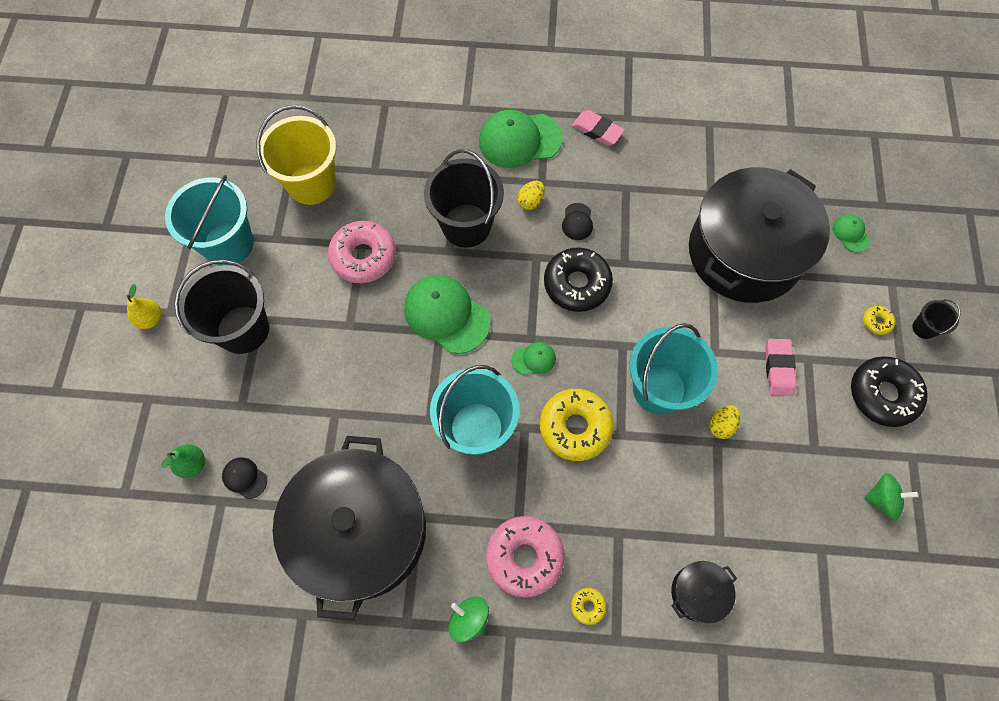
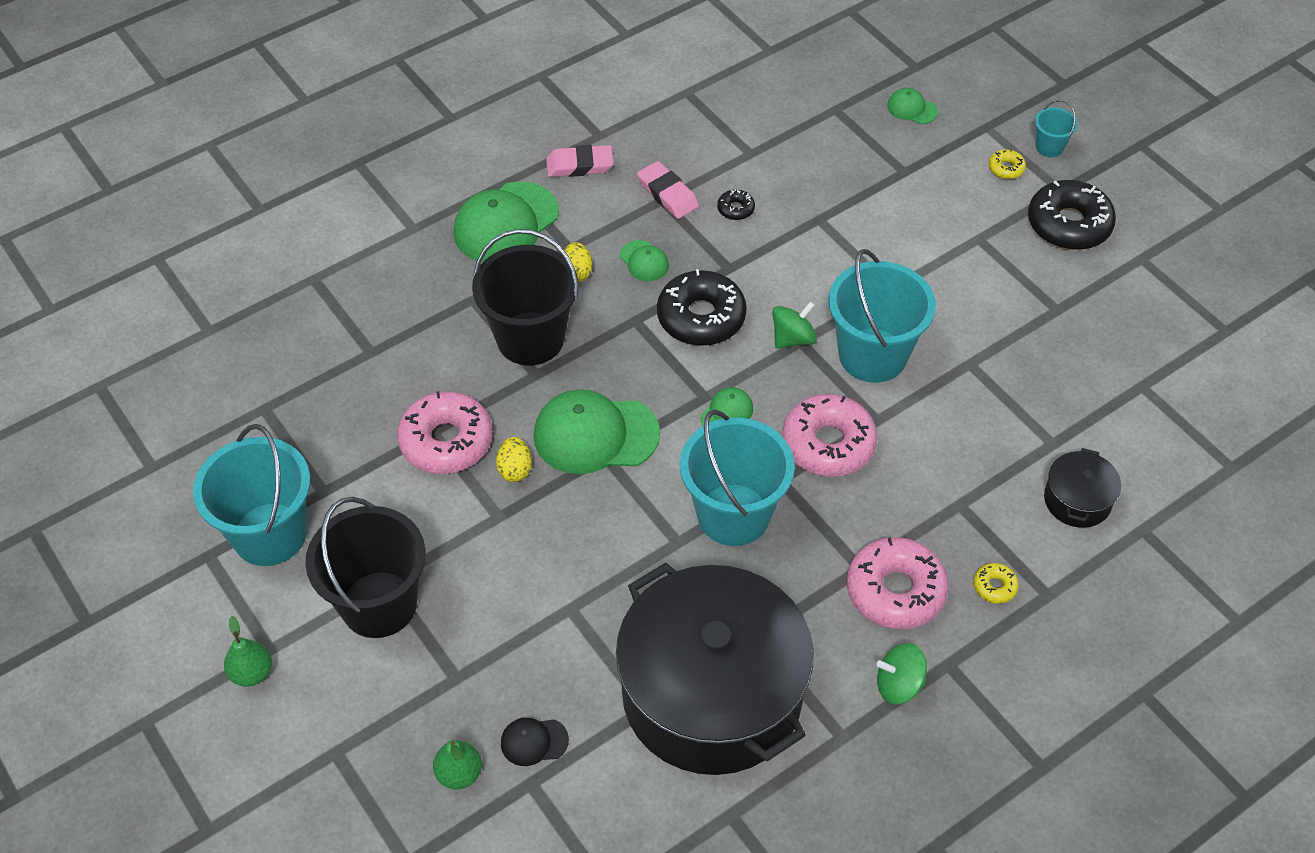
camera: 40 degrees left, 15 degrees down
(150, 319) = (252, 673): yellow pear -> green pear
(312, 184) = (309, 411): yellow bucket -> none
(575, 427) = (828, 444): yellow donut -> pink donut
(577, 222) = (644, 261): black cap -> green cap
(665, 225) = (735, 209): none -> black donut
(721, 425) = (959, 347): yellow egg -> yellow egg (515, 469)
(744, 252) = (833, 185): black pot -> none
(778, 368) = (961, 264): pink eraser -> pink eraser (667, 194)
(882, 499) = (1150, 309): green spinning top -> green spinning top (793, 338)
(924, 328) = (1049, 147): black bucket -> turquoise bucket

